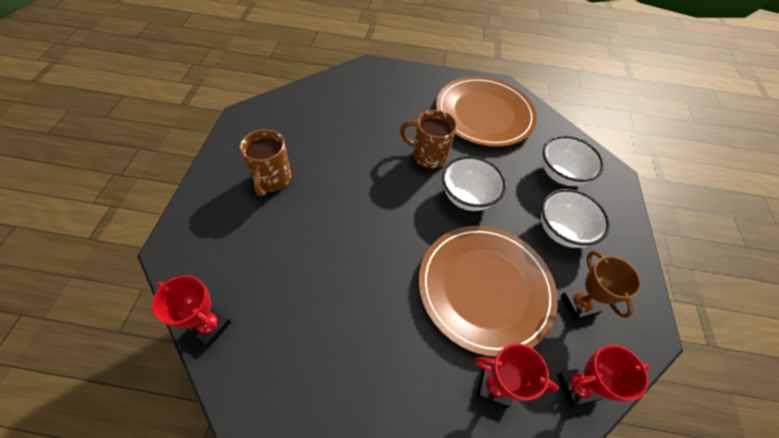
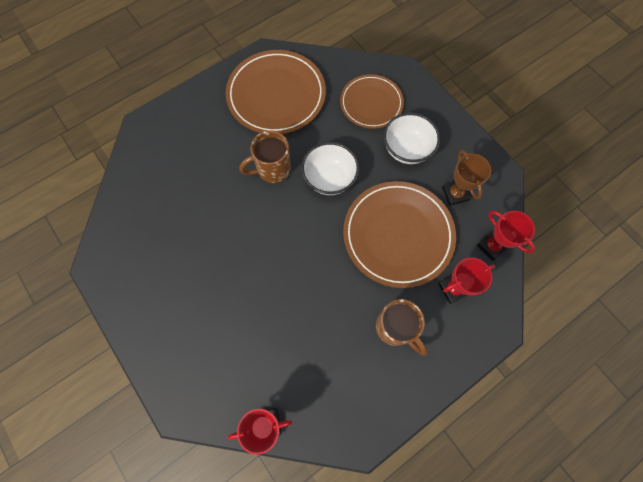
camera: 40 degrees left, 15 degrees up
(272, 180) = (185, 294): brown mug -> brown mug (395, 328)
(561, 174) = (371, 103): white bowl -> brown plate
(576, 387) = (491, 246): red trophy -> red trophy turned 75 degrees counterclockwise
(578, 305) = (455, 194): brown trophy -> brown trophy turned 45 degrees clockwise

